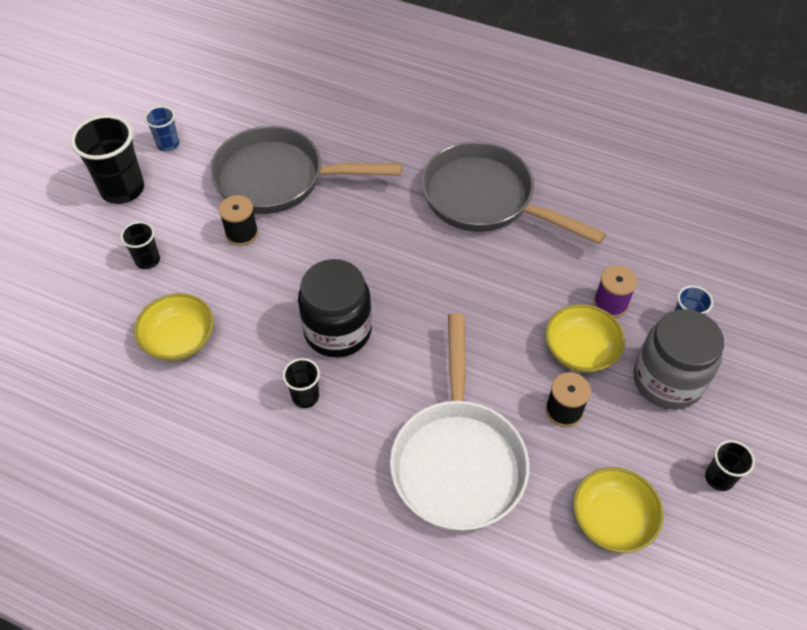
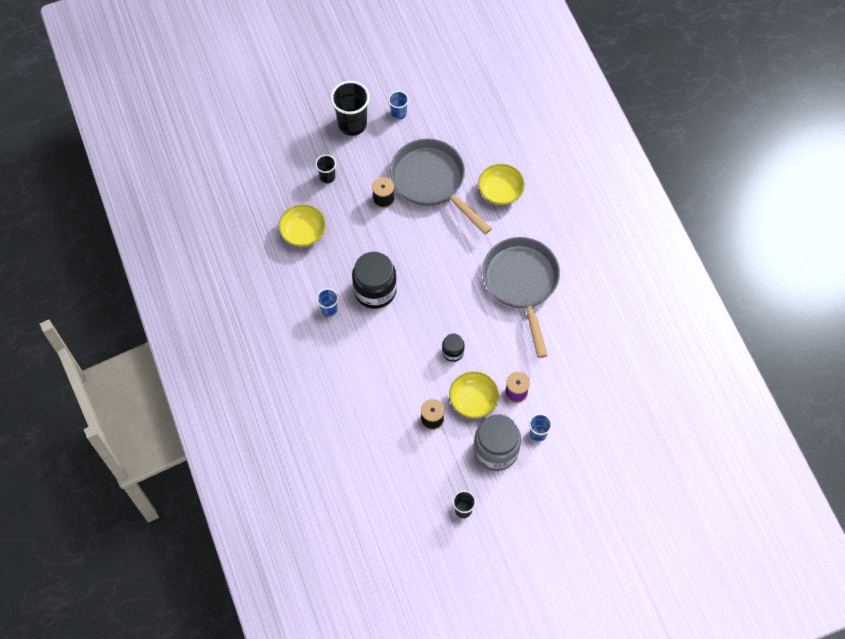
camera: 45 degrees right, 10 degrees up
(305, 396) = (329, 309): black cup -> blue cup
(458, 459) = (362, 396): white pan -> none
(498, 321) = (452, 352): none -> black jar
(612, 519) = (396, 480): yellow bowl -> yellow bowl (500, 191)

